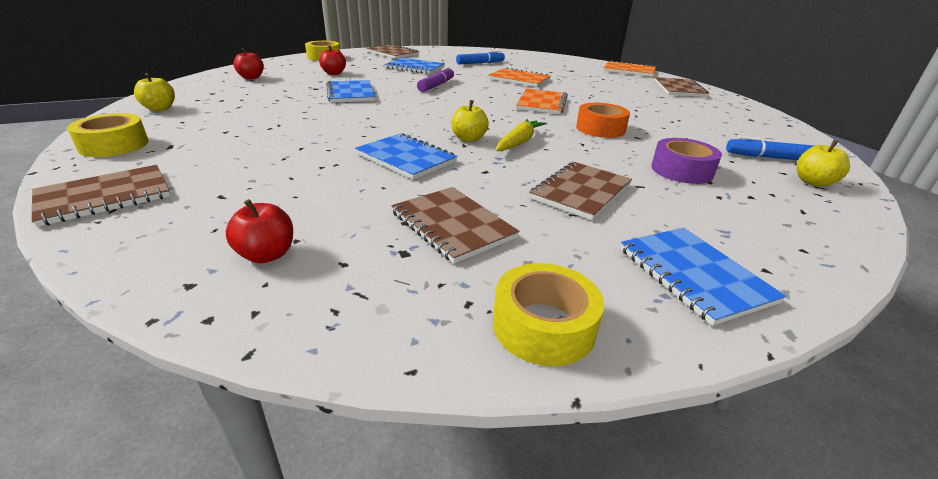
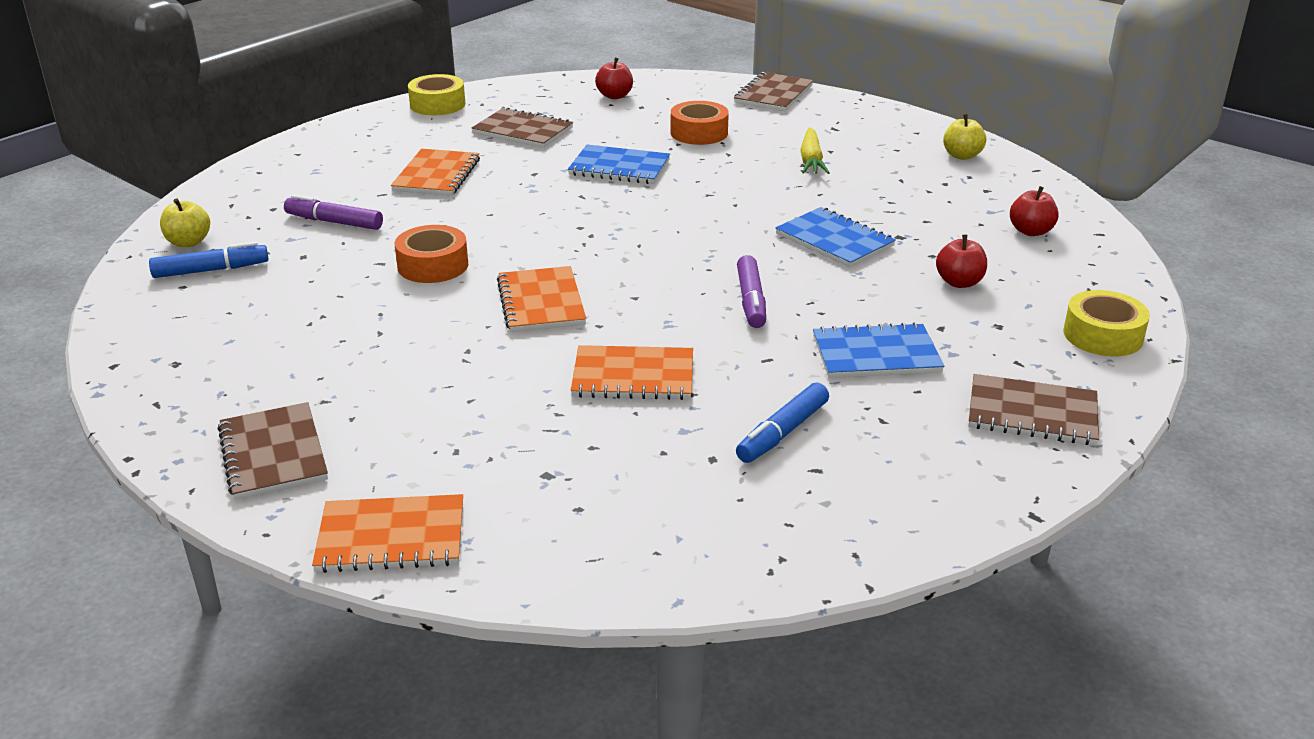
camera: 155 degrees right, 0 degrees up
(114, 145) = (876, 118): yellow tape -> none
(282, 172) = (699, 133): none -> orange tape
(468, 139) = (584, 205): yellow apple -> none
(519, 142) = (525, 215): yellow carrot -> yellow carrot (811, 160)
(581, 192) = (436, 175): brown notebook -> orange notebook
(681, 170) = (334, 222): purple tape -> purple marker
(694, 275) = (350, 140): blue notebook -> none

